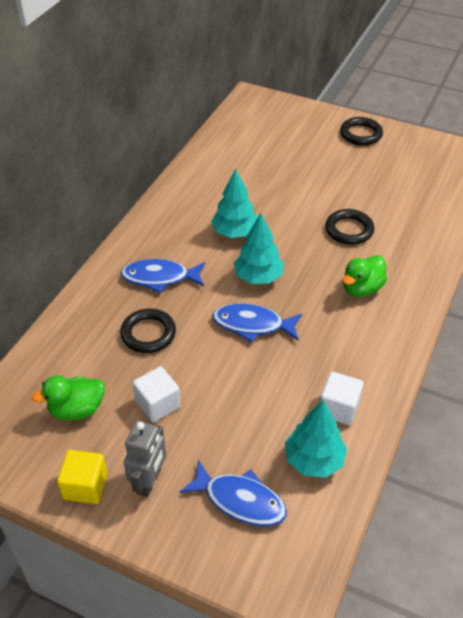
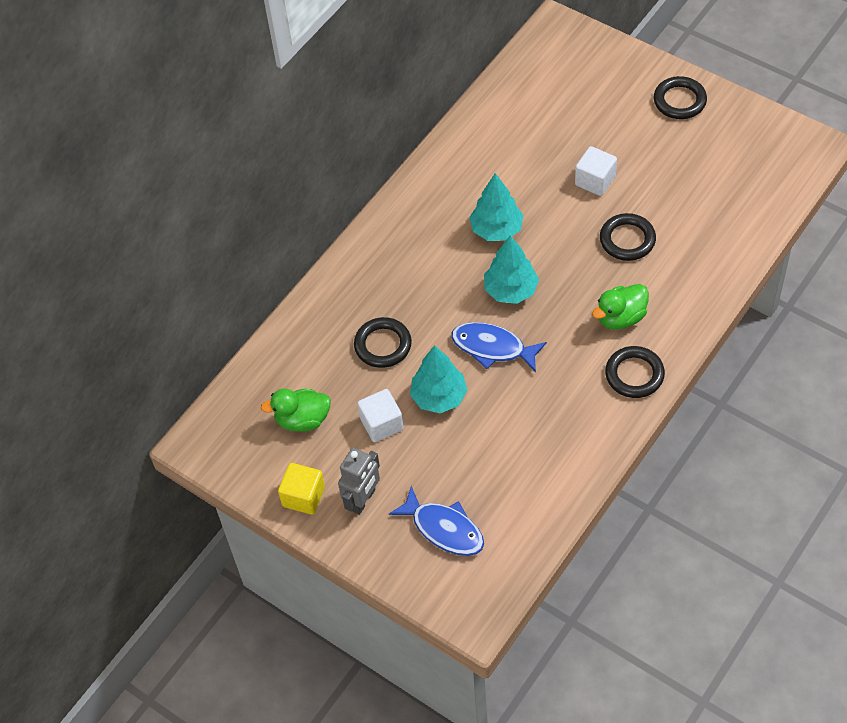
camera: 15 degrees right, 10 degrees up
(159, 278) = (404, 279): blue fish -> none
(314, 460) = (522, 500): turquoise tree -> turquoise tree (439, 397)
(338, 408) = (560, 451): white cube -> white cube (595, 181)
(388, 333) = (634, 374): none -> black ring

